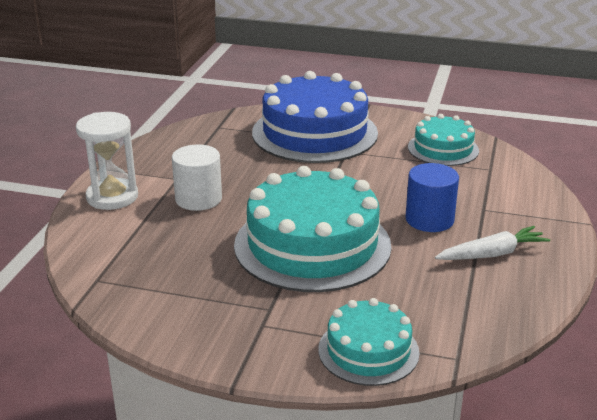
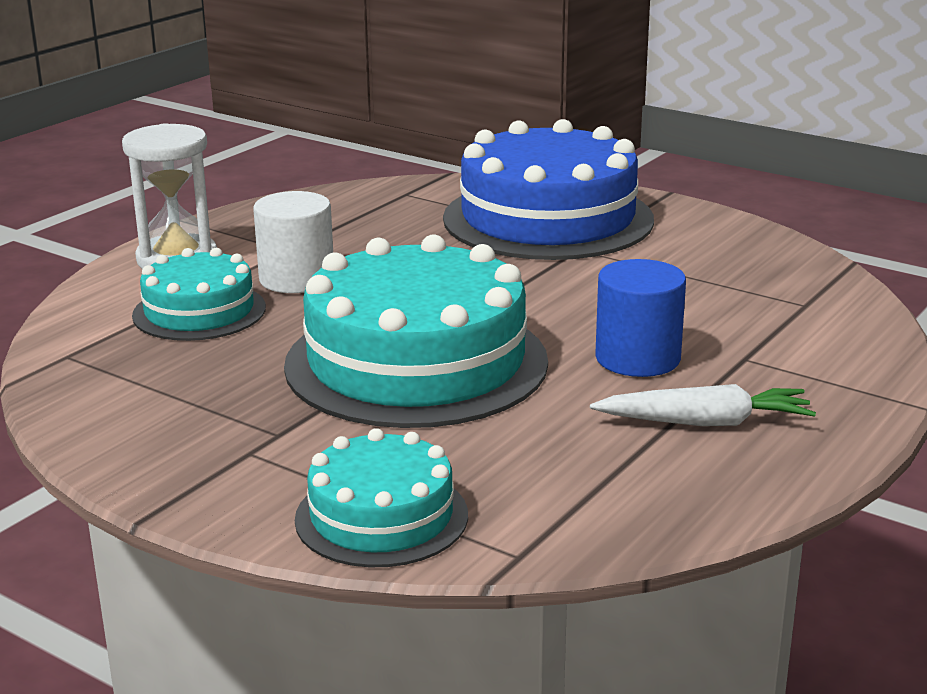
camera: 20 degrees right, 5 degrees down
(443, 149) = (745, 266): turquoise cake -> turquoise cake (199, 311)

